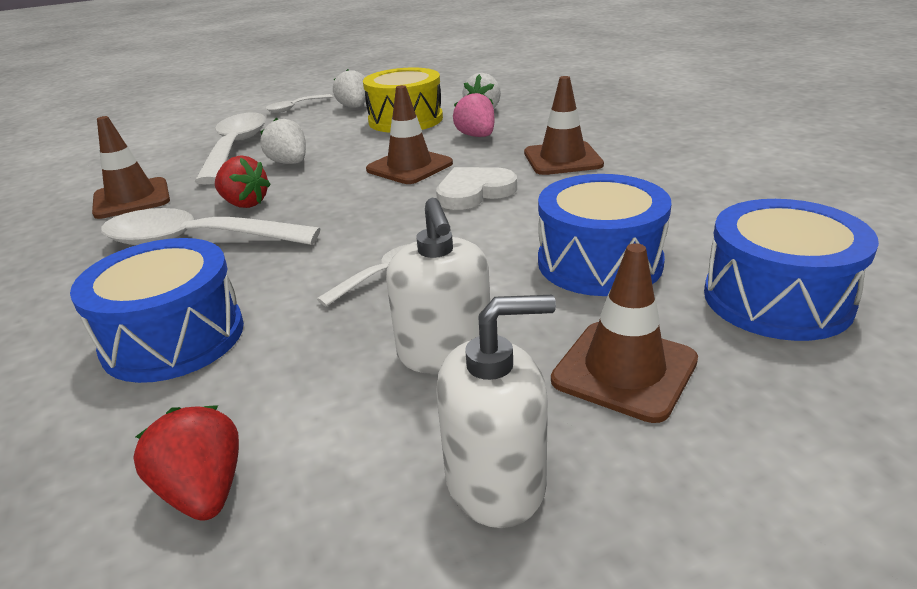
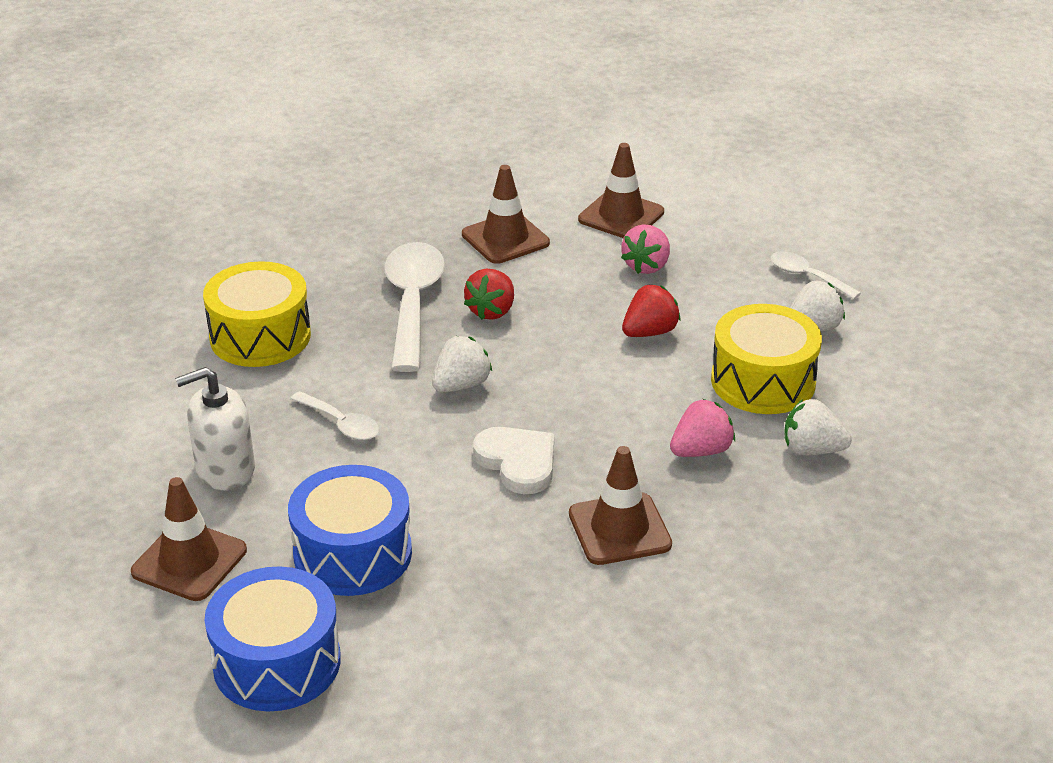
camera: 80 degrees right, 5 degrees up
(174, 338) = (260, 336): blue drum -> yellow drum
(204, 491) = (107, 392): red strawberry -> red strawberry (649, 332)
(235, 148) = (647, 266): white spoon -> pink strawberry
(289, 163) = (601, 316): white strawberry -> white strawberry (461, 385)
(409, 167) = (591, 406): brown traffic cone -> brown traffic cone (621, 216)
(496, 481) = (93, 502): white soap dispenser -> none

